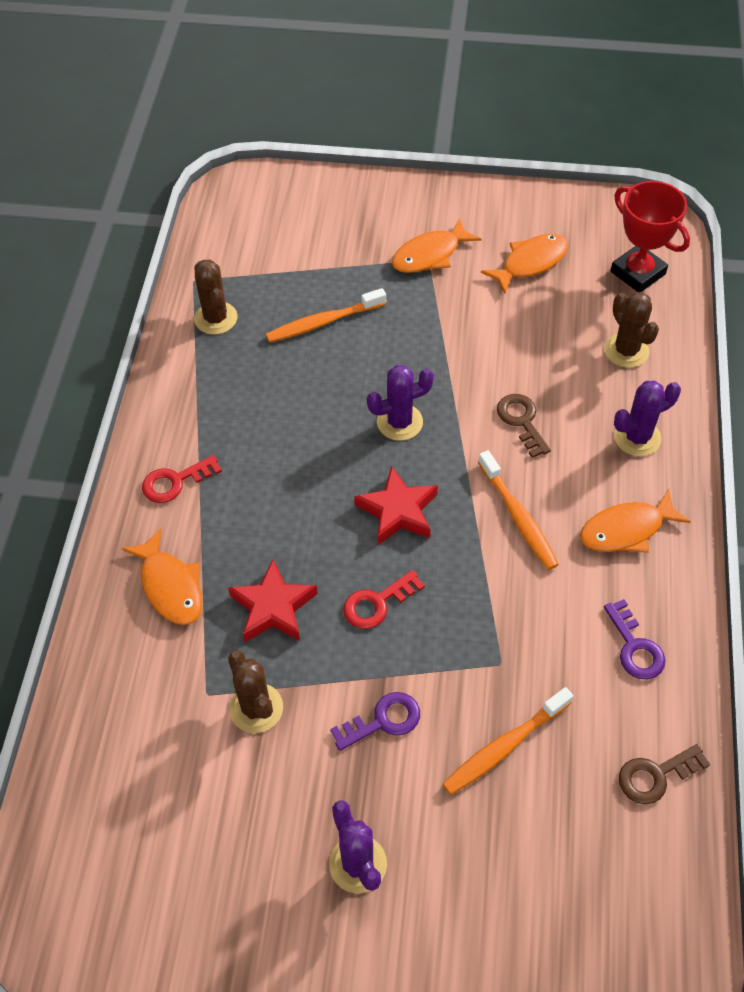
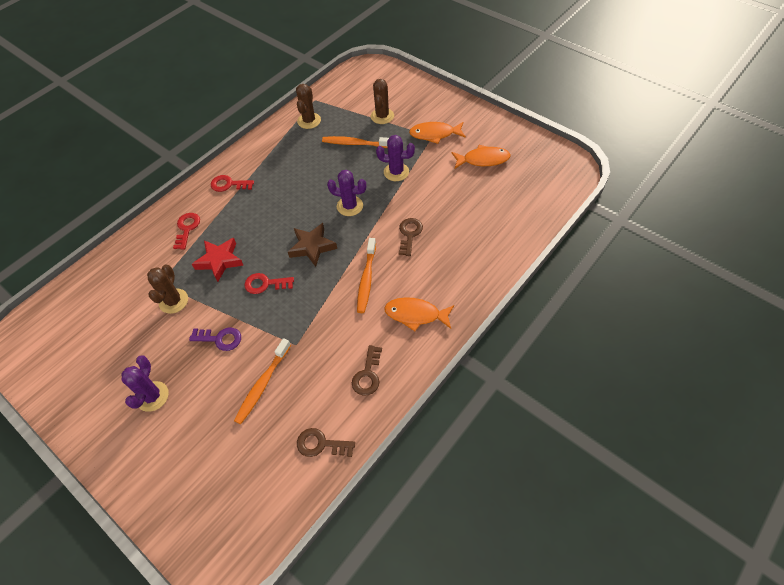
camera: 35 degrees right, 0 degrees up
(170, 586) = (187, 228): orange fish -> red key
(398, 511) = (312, 247): red star -> brown star
(505, 746) = (263, 384): orange toothbrush -> orange toothbrush turned 60 degrees counterclockwise
(626, 351) = (496, 226): brown cactus -> brown cactus (382, 116)
(635, 647) = (367, 375): purple key -> brown key
(637, 273) = (538, 189): red trophy -> none
(637, 437) = (462, 272): purple cactus -> purple cactus (396, 172)

